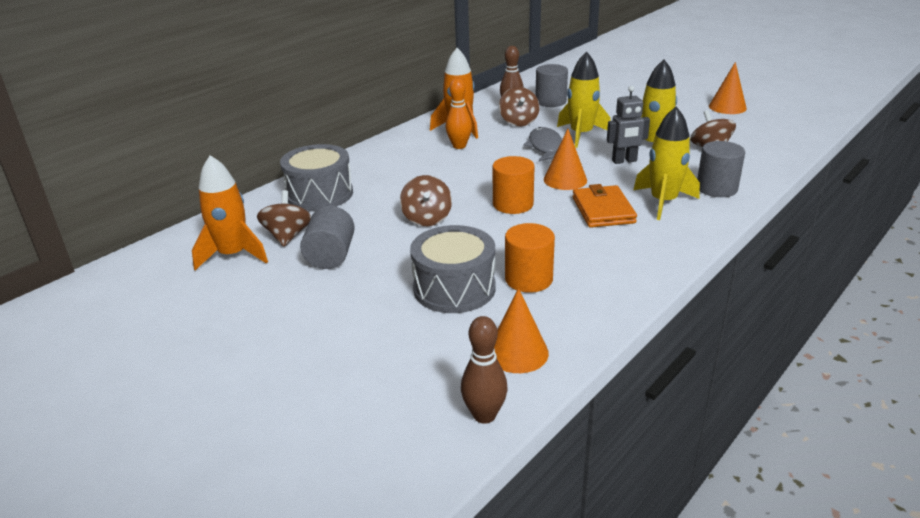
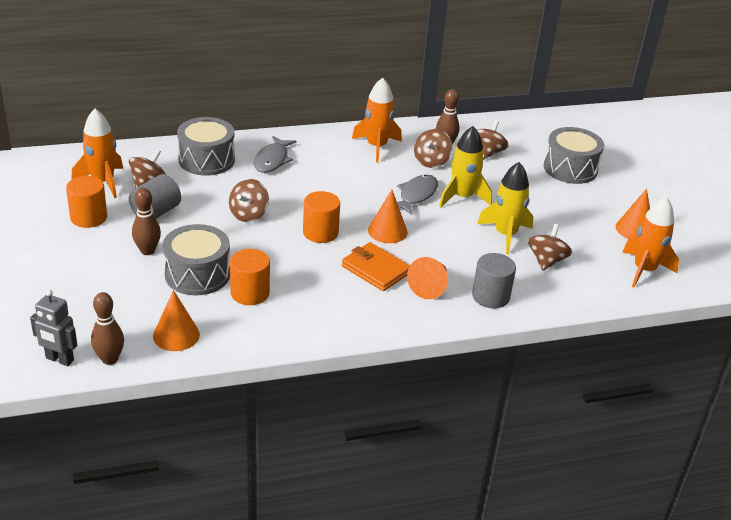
camera: 30 degrees right, 5 degrees up
(261, 292) = (89, 217): none -> orange cylinder
(372, 292) = (147, 251): none -> brown bowling pin
(384, 170) = (272, 160): none -> grey fish
(459, 146) = (353, 163): orange bowling pin -> none
(550, 102) = (487, 153): grey cylinder -> brown spinning top
(603, 210) = (376, 270): orange wallet -> orange wallet turned 75 degrees counterclockwise
(623, 89) = (570, 168): none -> grey drum
(624, 161) = (458, 237): grey robot -> grey robot (59, 359)
(663, 202) = (430, 286): yellow rocket -> orange cone
(777, 127) = (644, 270): none -> orange rocket

